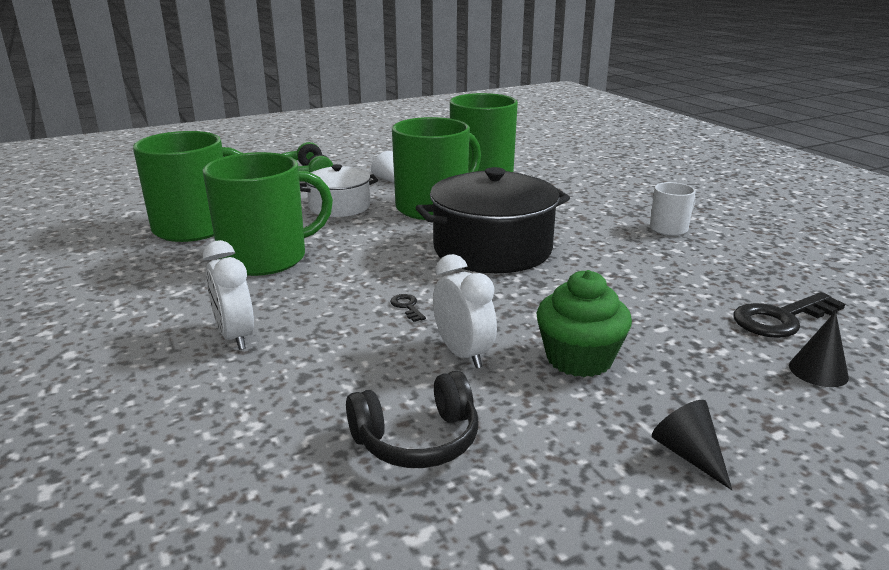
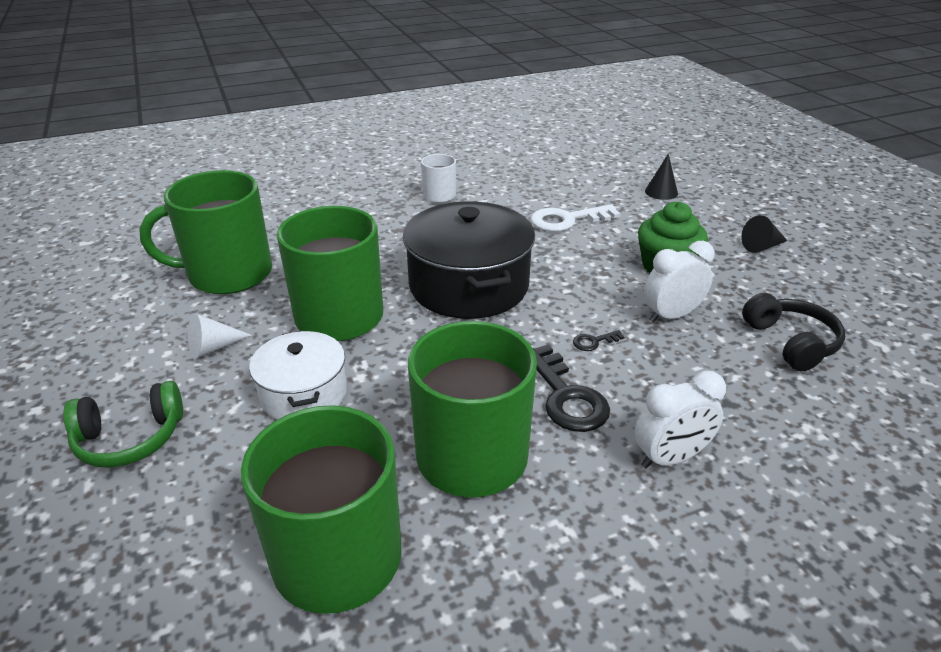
camera: 85 degrees left, 10 degrees up
(662, 296) = (567, 220): none -> white key
(781, 319) = (598, 188): black key -> black key (567, 396)

